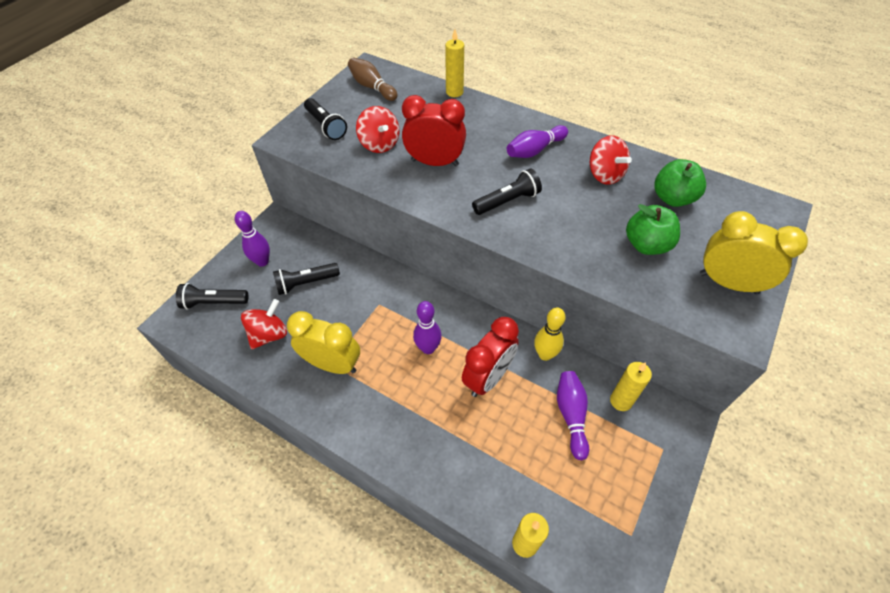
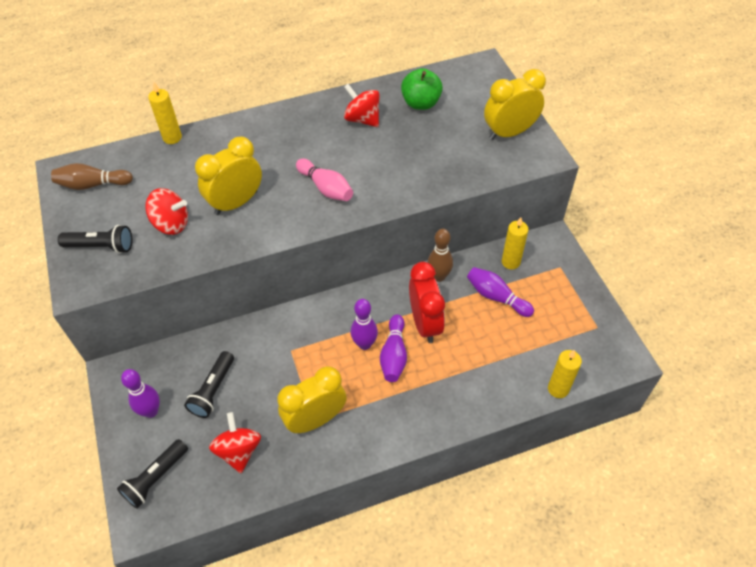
camera: 50 degrees left, 0 degrees up
(435, 163) = (236, 203): red clock -> yellow clock
(507, 201) = (326, 188): black flashlight -> pink bowling pin
(534, 150) = (295, 137): purple bowling pin -> purple bowling pin (394, 355)
(545, 354) = (439, 276): yellow bowling pin -> brown bowling pin
(604, 174) = (362, 119): red spinning top -> red spinning top turned 150 degrees counterclockwise
(646, 245) = (443, 146): green apple -> none

